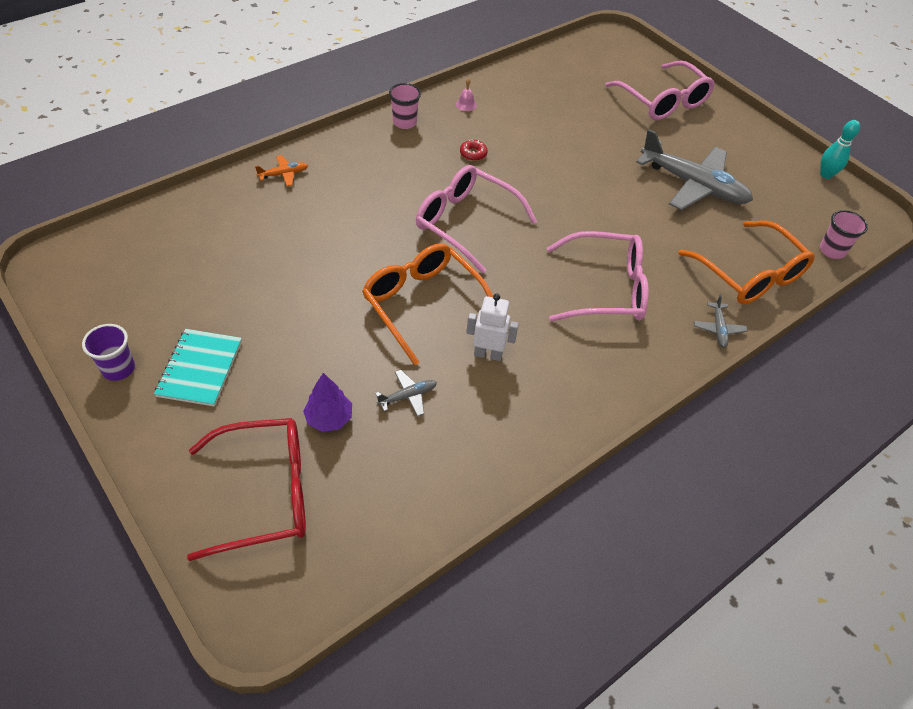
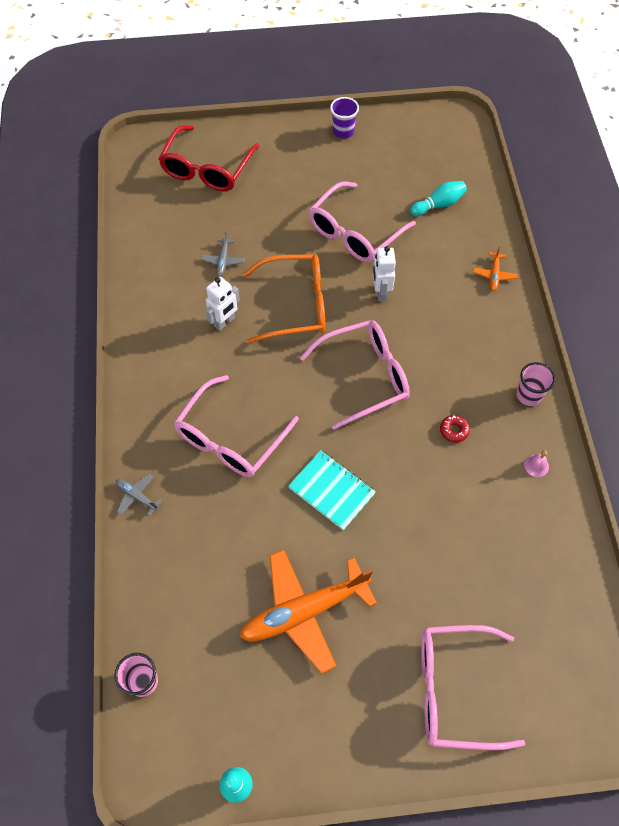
camera: 125 degrees right, 10 degrees up
(200, 368) = (318, 167): turquoise notebook -> turquoise notebook (331, 490)
(207, 240) = (439, 204): none -> turquoise bowling pin
(290, 294) = (354, 232): none -> pink glasses
(329, 418) = (236, 215): purple tree -> none
(359, 245) = (381, 292): none -> white robot
(693, 185) = (304, 611): grey plane -> orange plane
(750, 274) = (168, 571): orange glasses -> none

